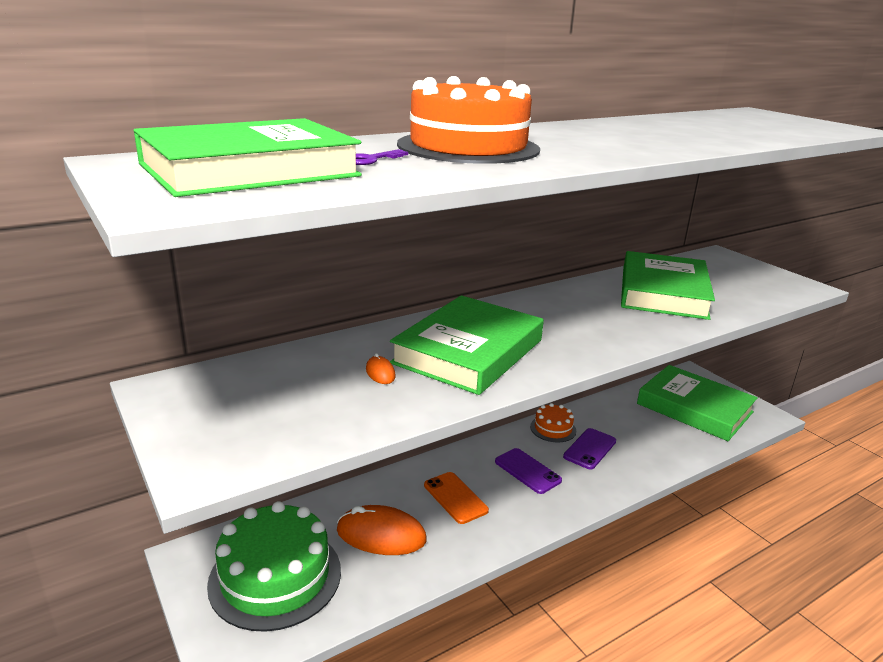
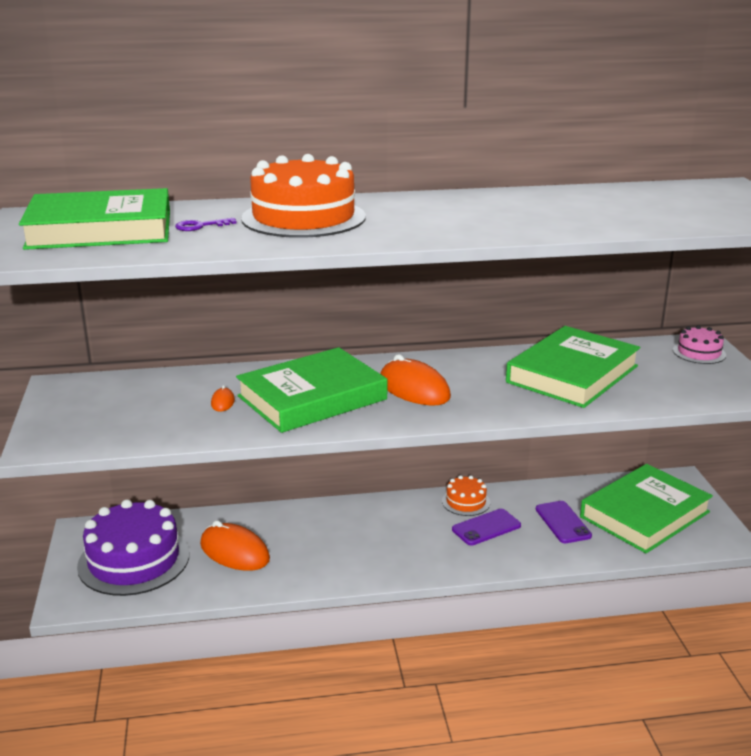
camera: 25 degrees right, 0 degrees up
(275, 577) = (134, 560): green cake -> purple cake
(455, 498) = (320, 539): orange phone -> none
(527, 471) = (405, 533): purple phone -> purple phone (562, 522)
(552, 326) = (414, 389): none -> orange mouse
(694, 408) = (644, 514): green book -> green book turned 75 degrees clockwise
(727, 262) = (699, 352): none -> pink cake

